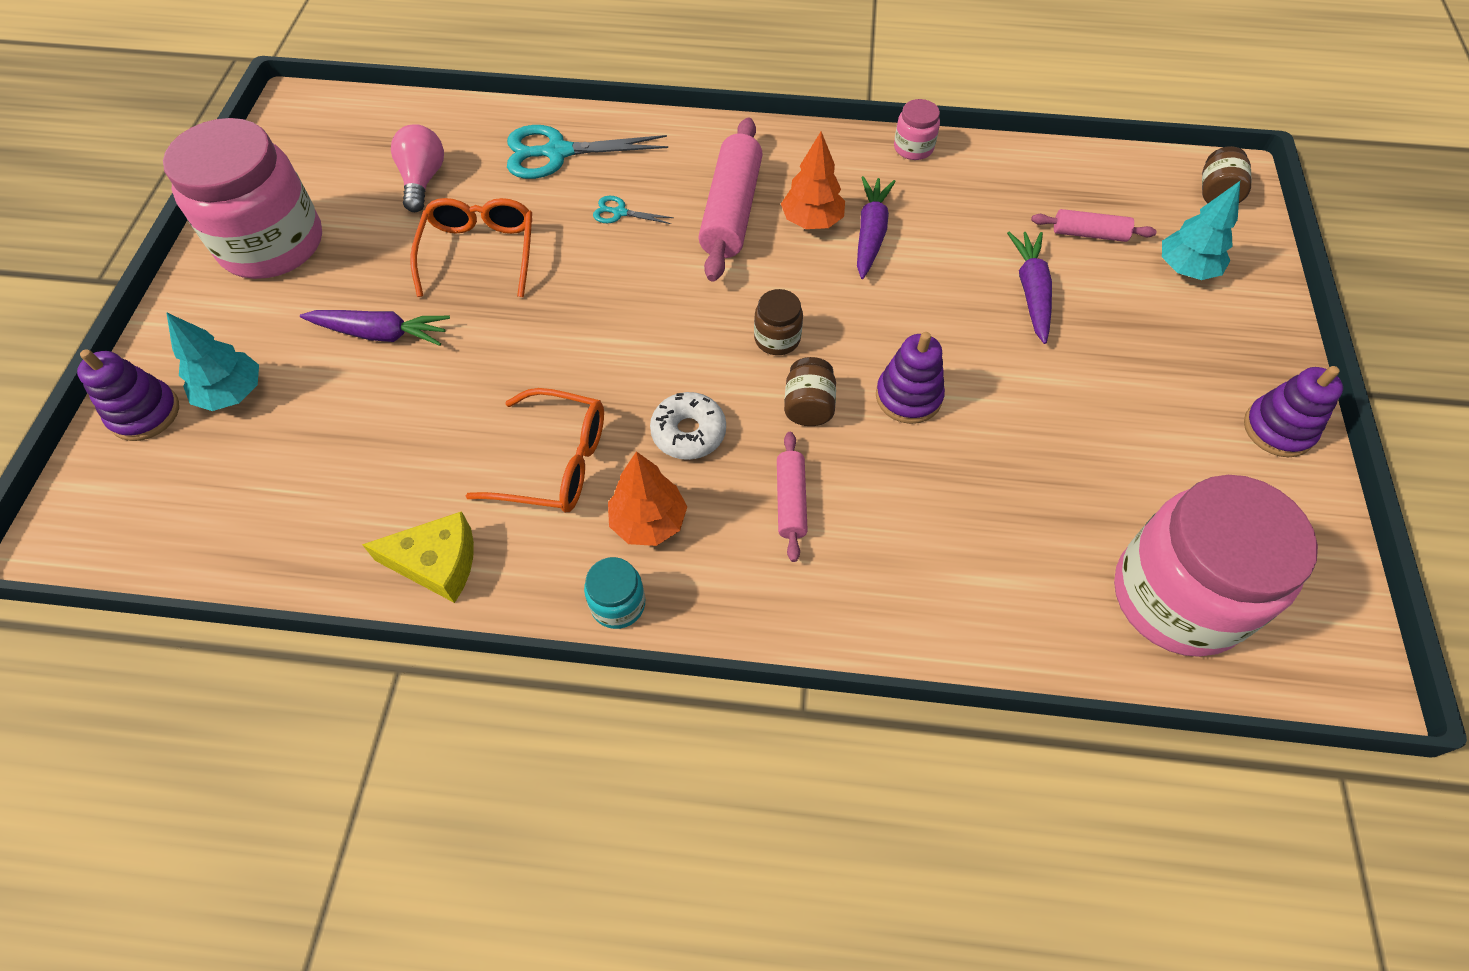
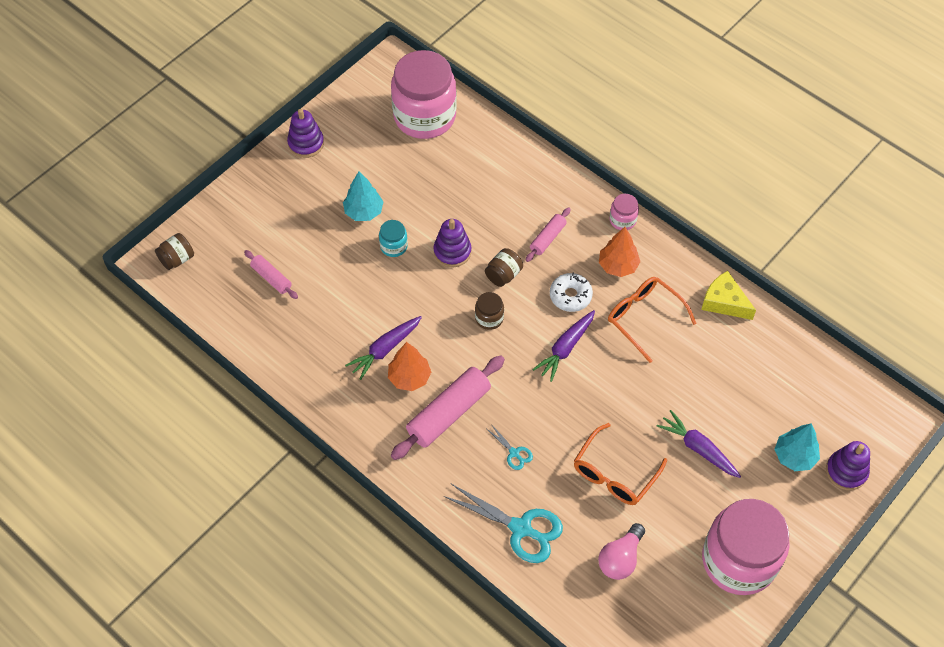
camera: 145 degrees left, 0 degrees up
(618, 604) = (653, 240): turquoise jar -> turquoise jar (393, 246)
(913, 148) = (303, 392): pink jar -> pink jar (622, 220)
(1031, 292) = (338, 266): purple carrot -> purple carrot (565, 348)
(1185, 269) = (249, 231): turquoise tree -> turquoise tree (364, 212)

